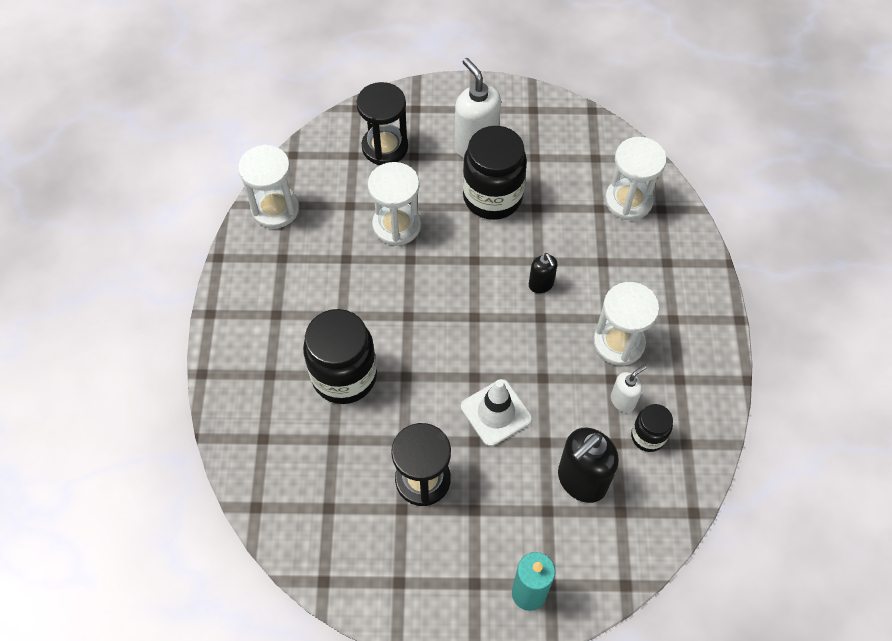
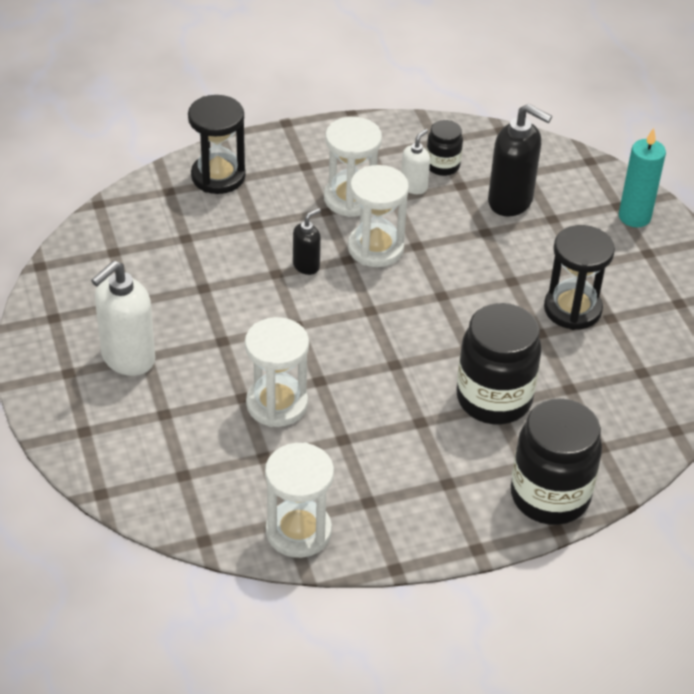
camera: 110 degrees left, 15 degrees down
(385, 147) = (159, 446): black hourglass -> black hourglass (218, 176)
(492, 197) = (203, 327): black jar -> black jar (550, 496)
(496, 412) = (473, 271): white traffic cone -> none
(623, 401) = (414, 186): white soap dispenser -> white soap dispenser turned 90 degrees clockwise
(628, 201) = (167, 216): white hourglass -> white hourglass (375, 248)

